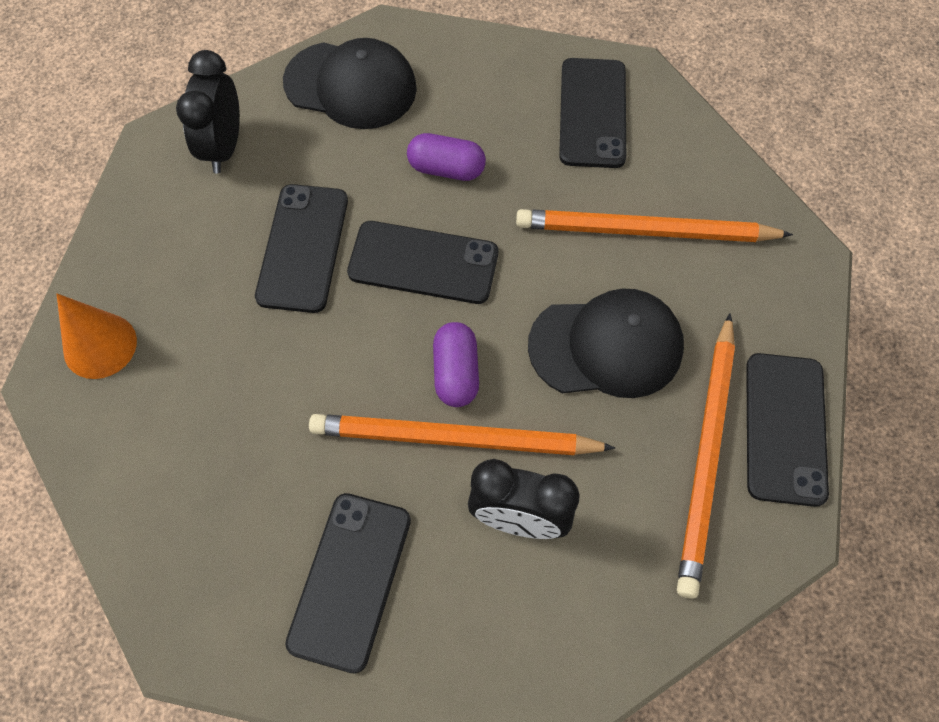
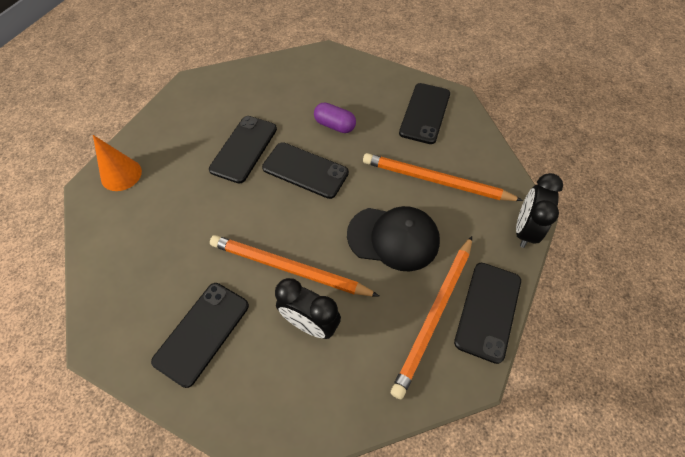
camera: 15 degrees right, 5 degrees down
(223, 147) = (222, 92): black clock -> black clock (524, 230)
(351, 85) = (299, 75): black cap -> none
(456, 373) = (302, 232): purple capsule -> none

